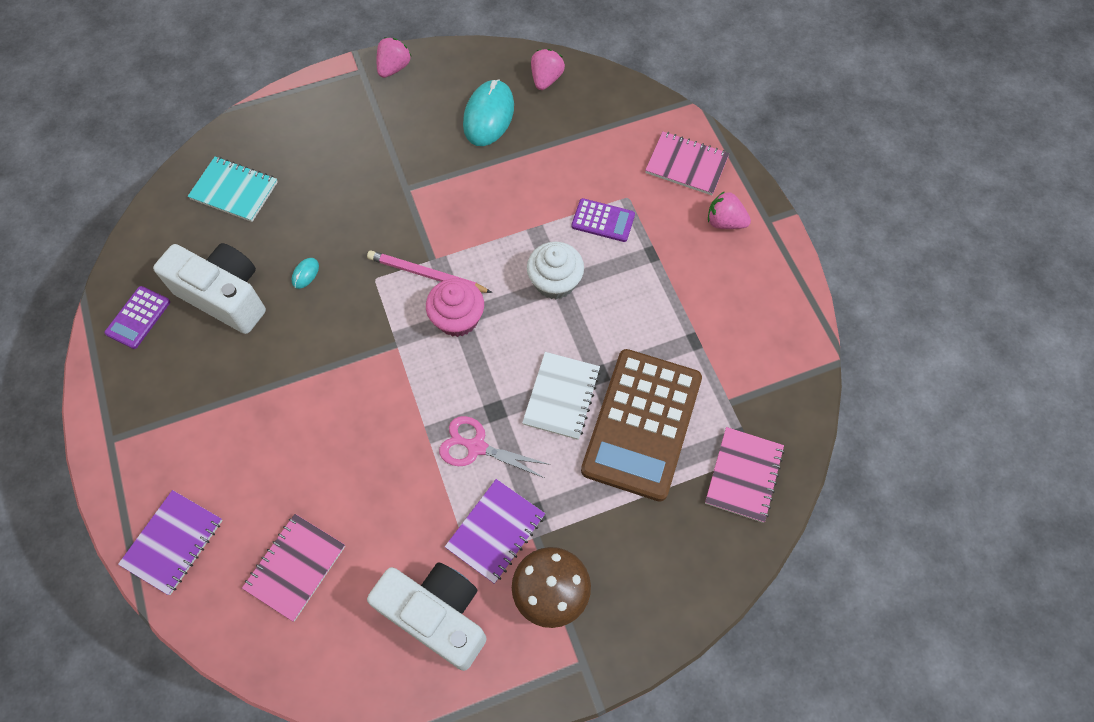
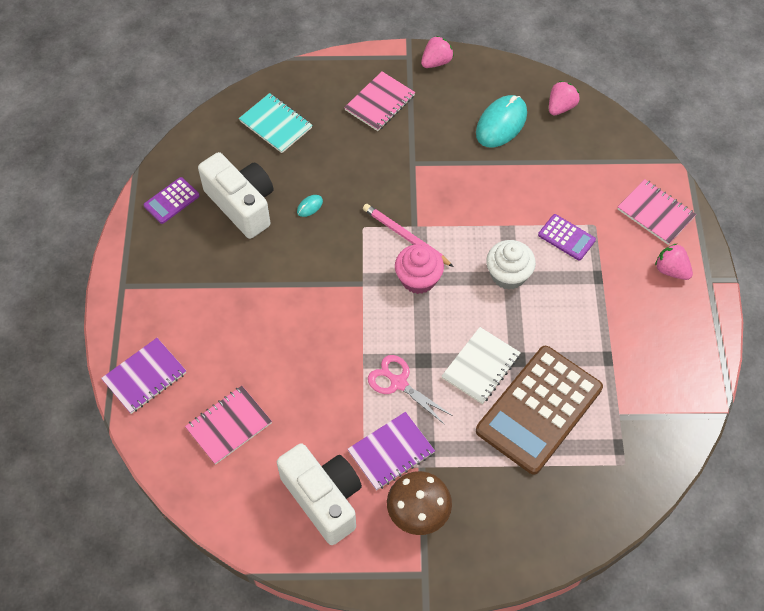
camera: 20 degrees right, 5 degrees down
(743, 475) = (609, 477): pink notebook -> pink notebook (379, 103)

